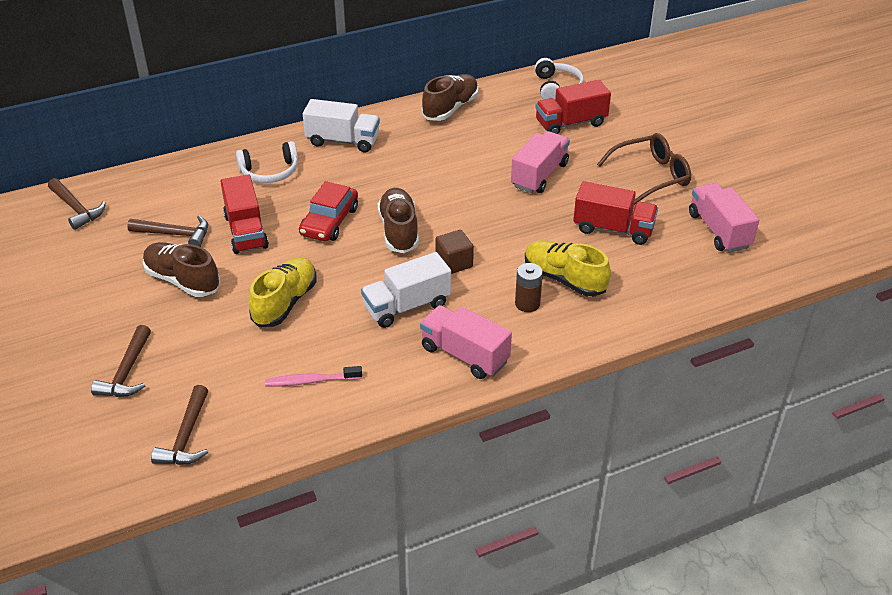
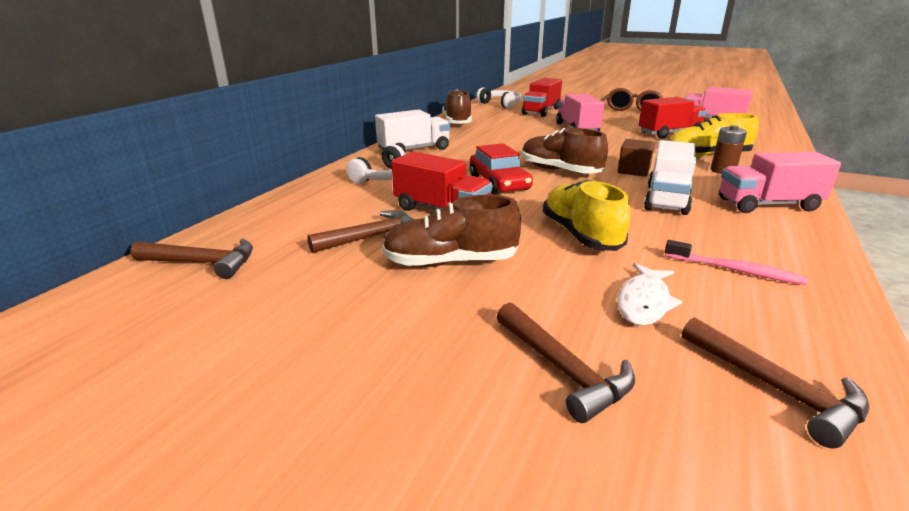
camera: 40 degrees left, 15 degrees down
(223, 366) = (644, 302): none -> white fish
(311, 381) = (734, 270): pink toothbrush -> pink toothbrush turned 105 degrees counterclockwise

